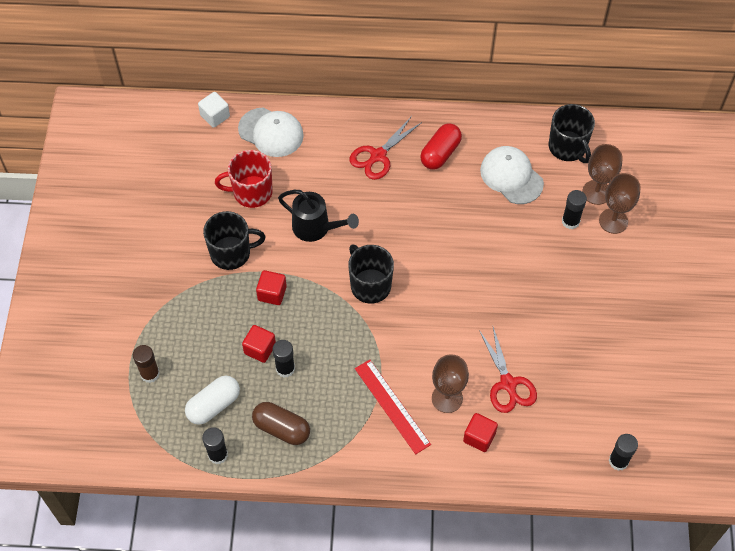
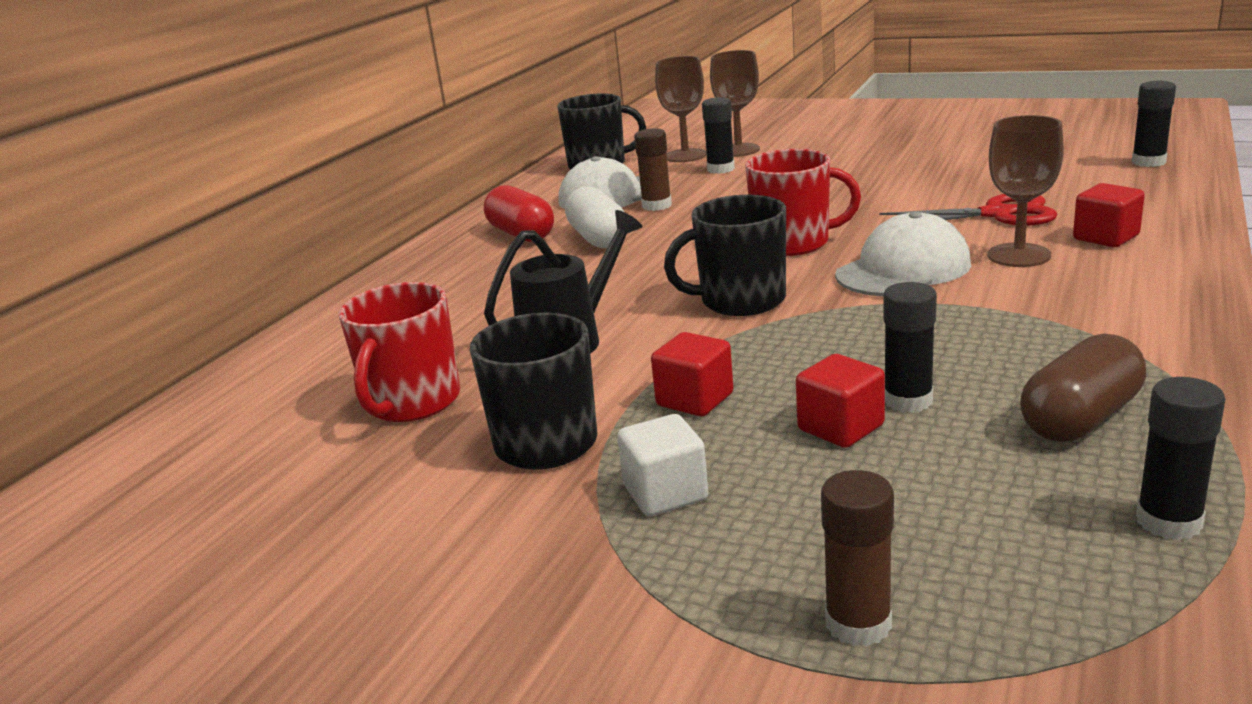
camera: 65 degrees left, 35 degrees down
(214, 405) = (997, 512): white capsule -> white capsule (598, 238)
(215, 116) = (167, 430): white cube -> white cube (665, 493)
(271, 132) = (296, 368): white cap -> white cap (903, 269)
(378, 156) = (471, 277): red scissors -> none
(392, 406) = (1030, 299): red ruler -> none
(448, 291) = (793, 243): none -> red mug
(496, 206) = (656, 205): none -> brown glue stick

